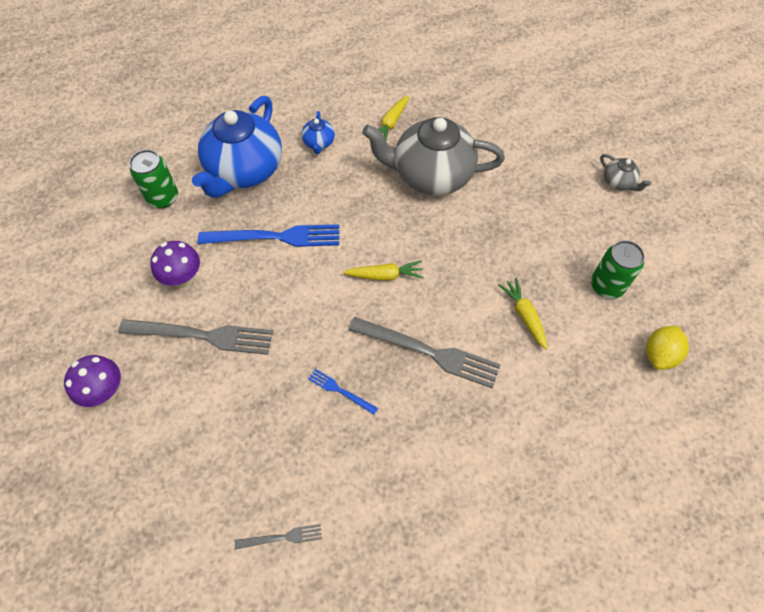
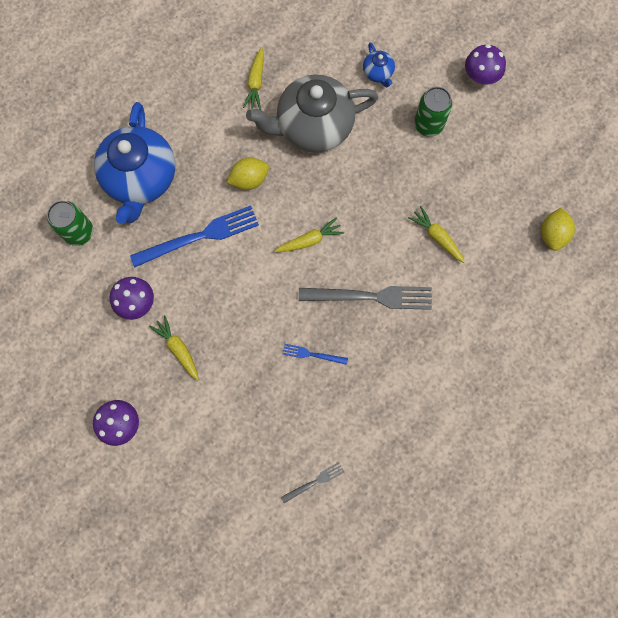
camera: 20 degrees left, 15 degrees up
(201, 335) = (178, 349): grey fork -> yellow carrot
(319, 143) = (197, 126): blue teapot -> blue teapot (378, 73)
(348, 202) = (249, 180): none -> yellow lemon
(606, 286) = (496, 186): green can -> green can (428, 124)
(618, 182) = (479, 79): grey teapot -> purple mushroom

